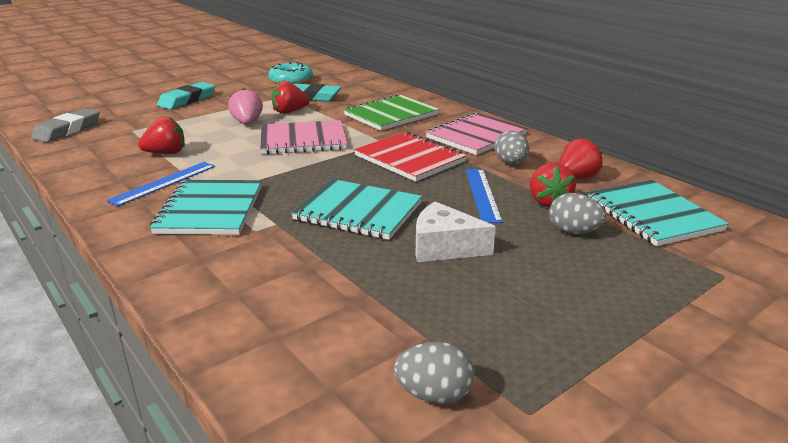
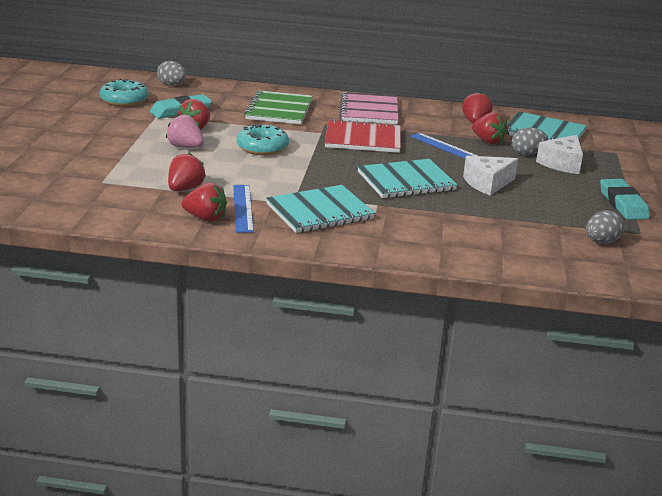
camera: 45 degrees left, 0 degrees up
(67, 130) = (39, 199): grey eraser -> none
(119, 181) = (205, 218): none -> red strawberry
(187, 100) = (75, 142): turquoise eraser -> turquoise eraser (623, 204)
(210, 210) = (319, 211): turquoise notebook -> turquoise notebook turned 75 degrees counterclockwise
(303, 140) = (262, 147): pink notebook -> turquoise donut
(510, 163) = (425, 124): grey egg -> grey egg (172, 85)
(601, 260) = (562, 163): none -> white cheese

